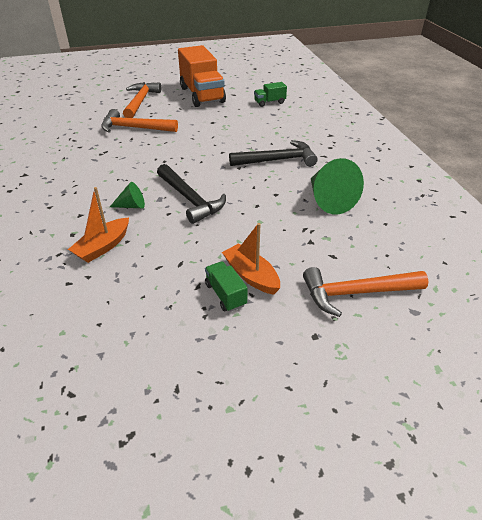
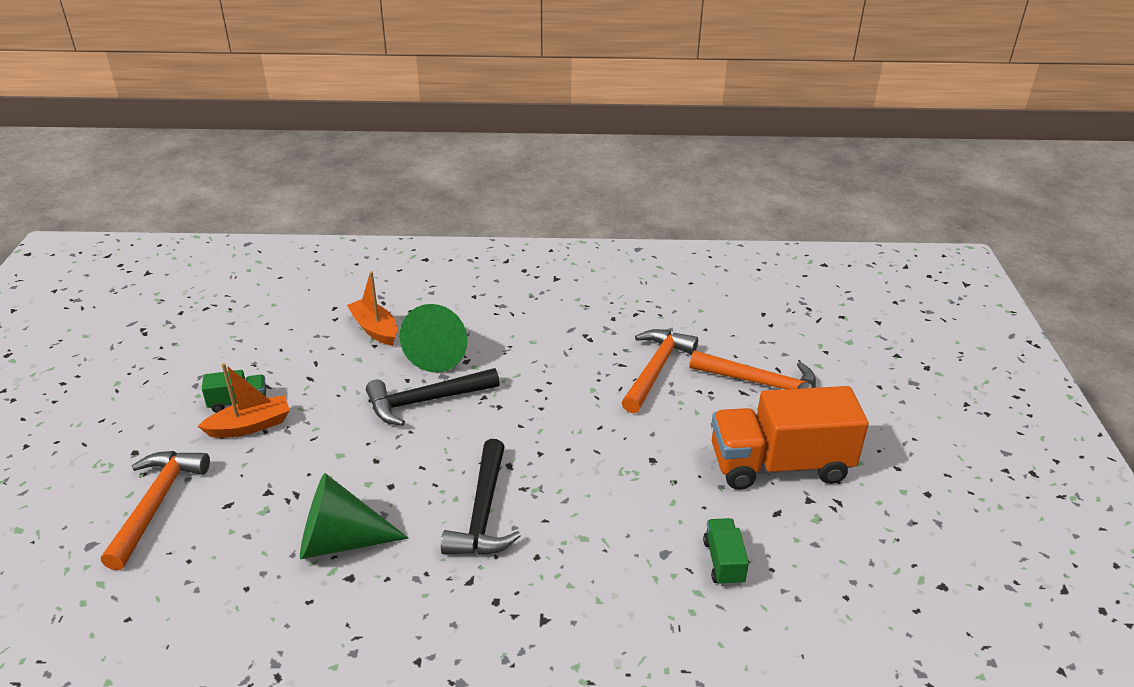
camera: 105 degrees right, 5 degrees down
(131, 206) = (440, 352): green cone -> green cone, size x1.93

